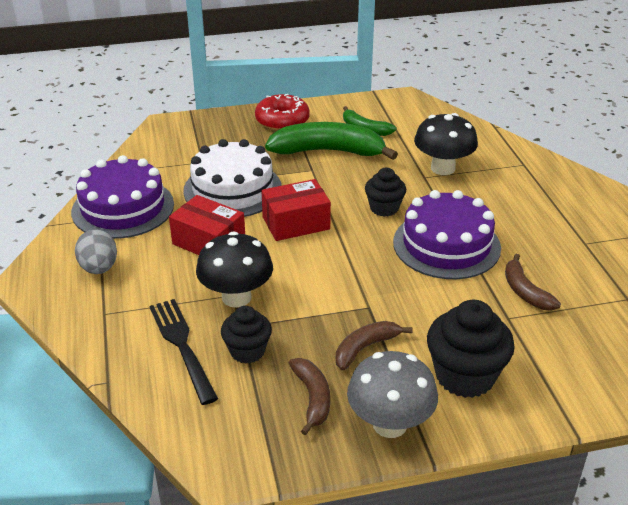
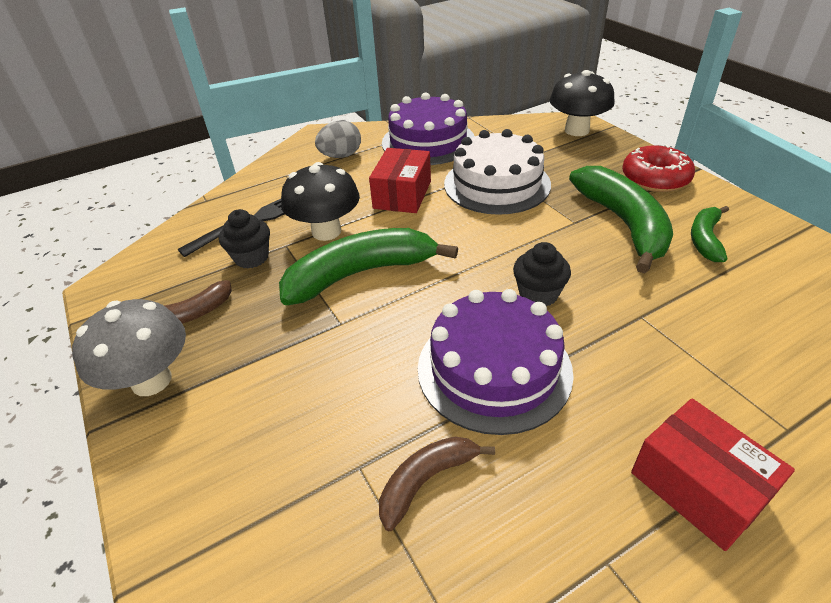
camera: 75 degrees right, 5 degrees up
(296, 223) = (464, 236): red box -> red box (698, 487)
(313, 286) = (361, 274): none -> green banana
(365, 348) = (269, 335): brown banana -> none
(443, 168) = (680, 330): black mushroom -> black mushroom (576, 130)
(465, 376) = (232, 435): black cupcake -> none

